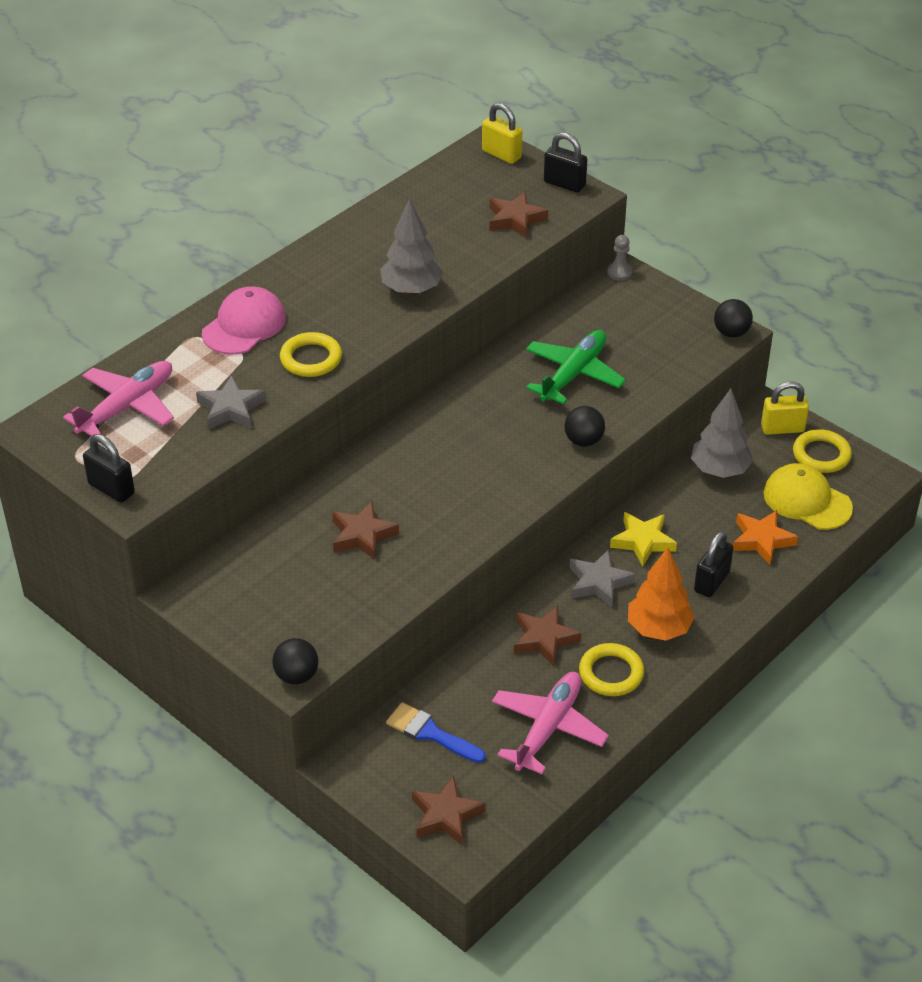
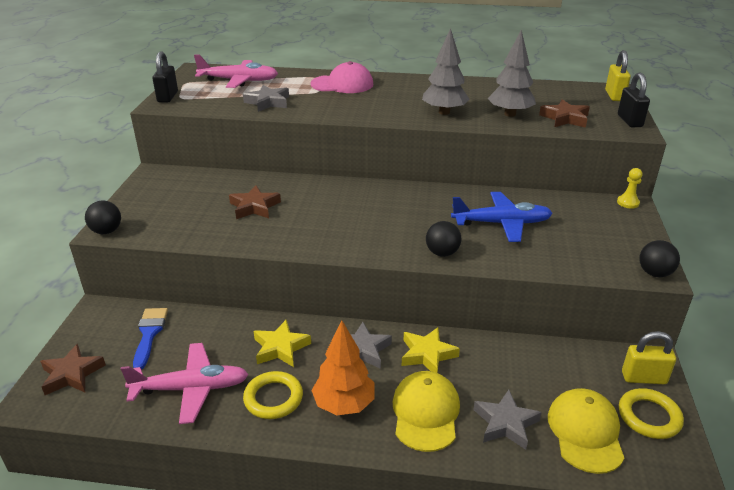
camera: 55 degrees right, 10 degrees down
(311, 359) = (339, 107): yellow ring -> none
(544, 639) = (280, 348): brown star -> yellow star
(573, 374) = (501, 223): green plane -> blue plane
(619, 272) = (628, 202): grey pawn -> yellow pawn
(711, 582) = (425, 413): black padlock -> yellow cap
(719, 470) = (550, 362): grey tree -> grey tree (509, 114)
(762, 540) = (505, 423): orange star -> grey star
(782, 428) = (643, 378): yellow padlock -> yellow padlock turned 45 degrees counterclockwise

